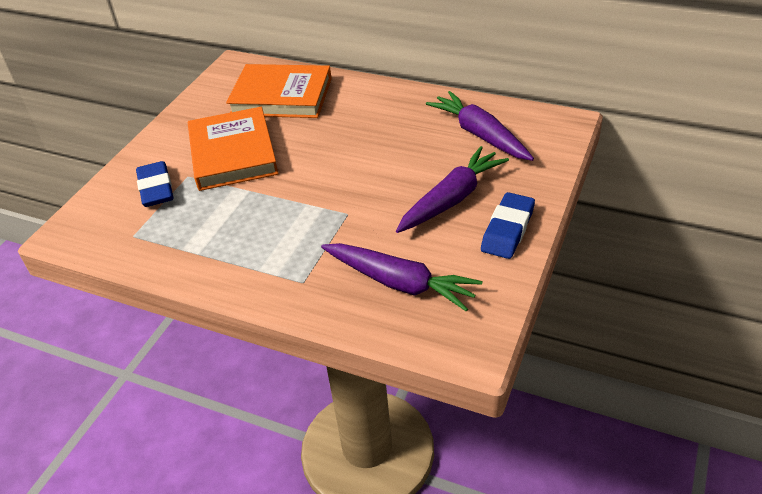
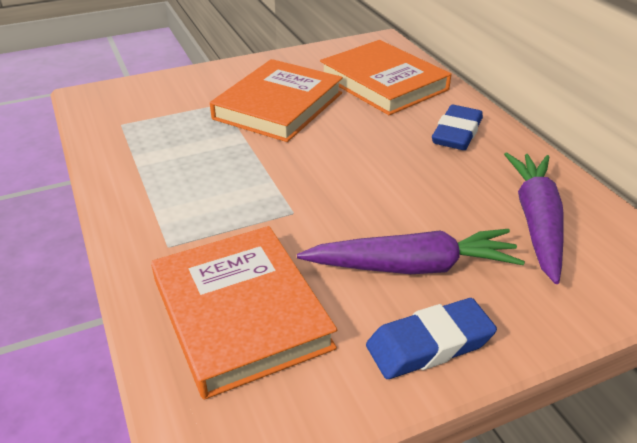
camera: 40 degrees right, 5 degrees down
(156, 188) = (187, 100): blue eraser -> blue eraser (457, 133)
(400, 283) = (241, 313): purple carrot -> orange book

